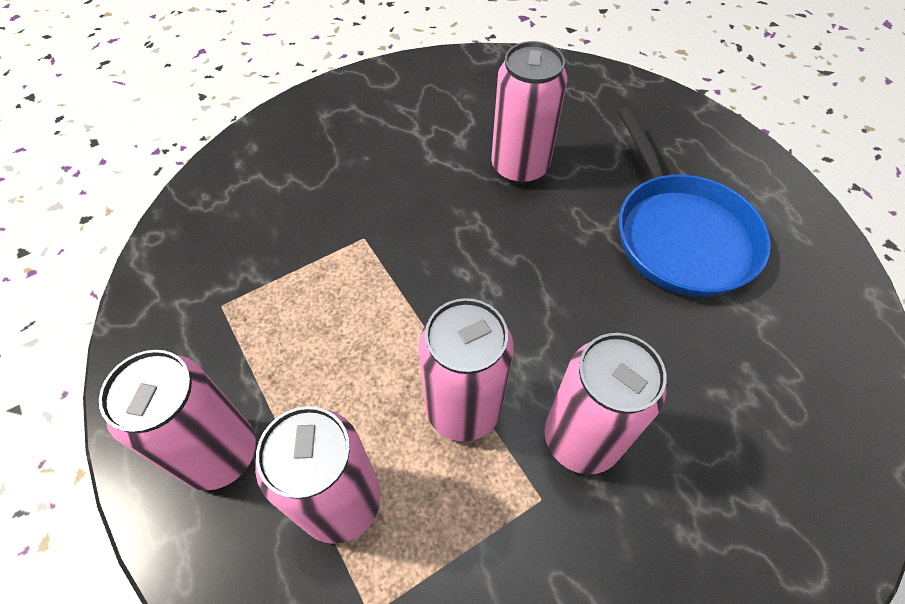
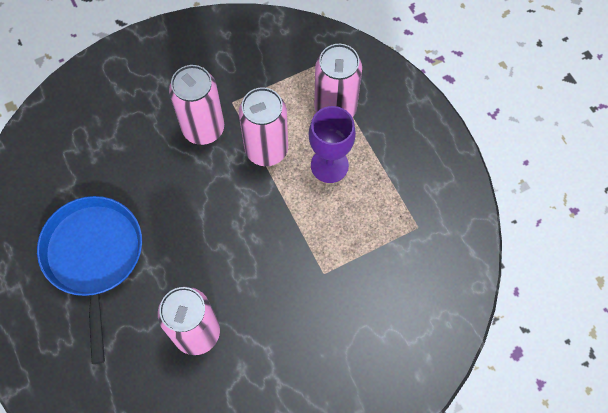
camera: 175 degrees left, 10 degrees up
(220, 453) = (402, 137): pink can -> none
(353, 389) = (329, 165): none -> purple goblet

